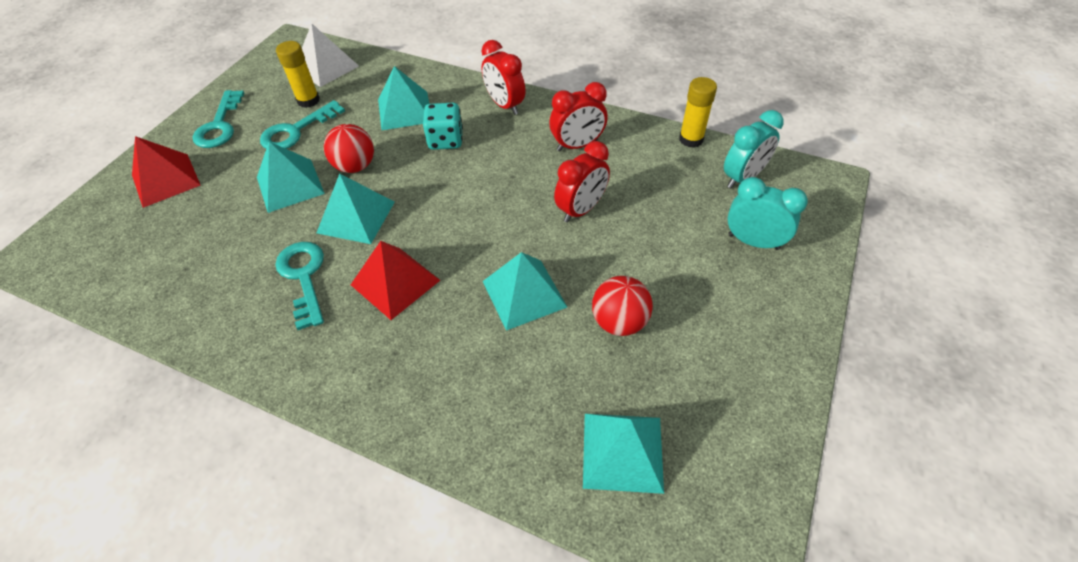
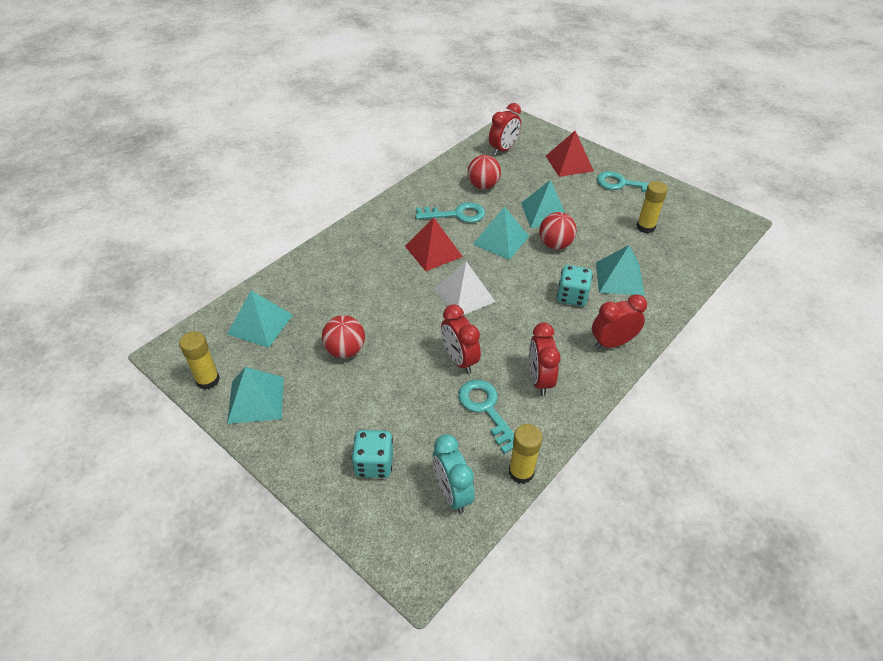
camera: 105 degrees right, 5 degrees down
(119, 259) = (503, 149): none -> red clock
(225, 262) = (483, 185): none -> red ball
(296, 131) = (607, 219): turquoise key -> turquoise key (486, 409)
(326, 67) = (694, 240): white pyramid -> white pyramid (464, 295)
(524, 294) = (393, 308): turquoise pyramid -> turquoise pyramid (256, 400)
(753, 242) = (374, 464): turquoise clock -> turquoise dice
(756, 472) = (208, 380): none -> yellow glue stick

